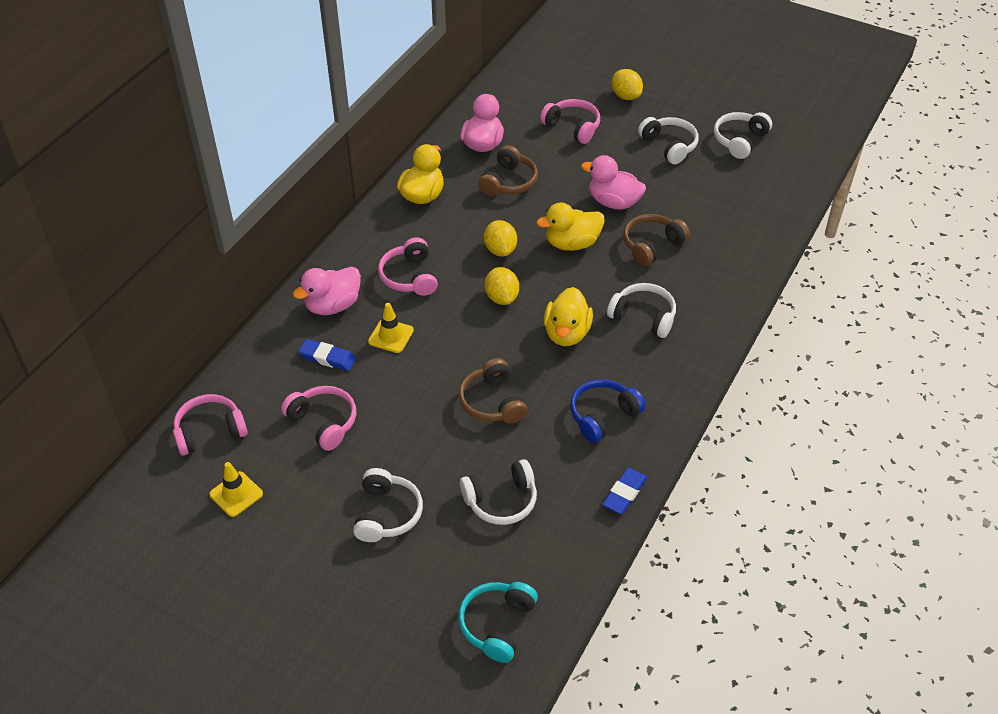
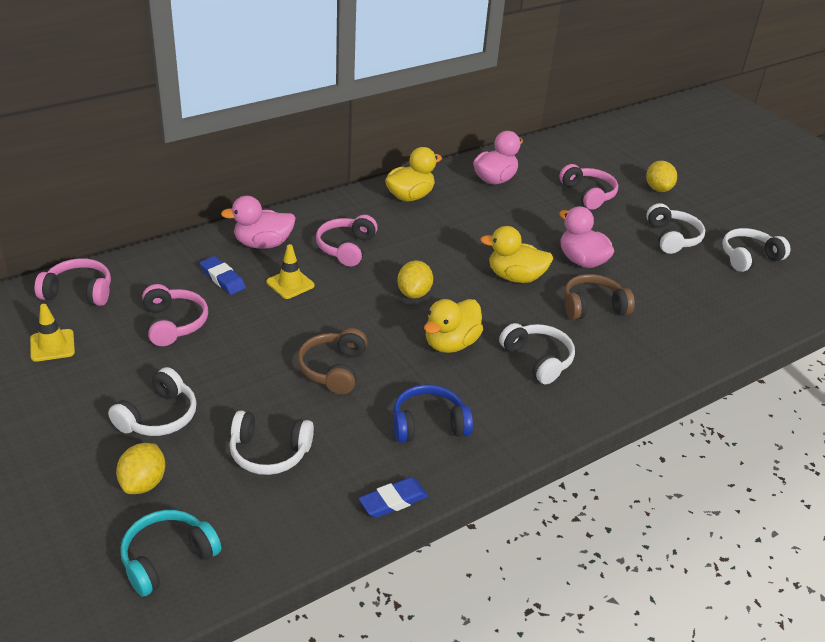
camera: 25 degrees right, 10 degrees down
(500, 250) = (444, 258): yellow lemon -> yellow lemon (143, 483)
(509, 182) = (495, 213): brown headphones -> none

